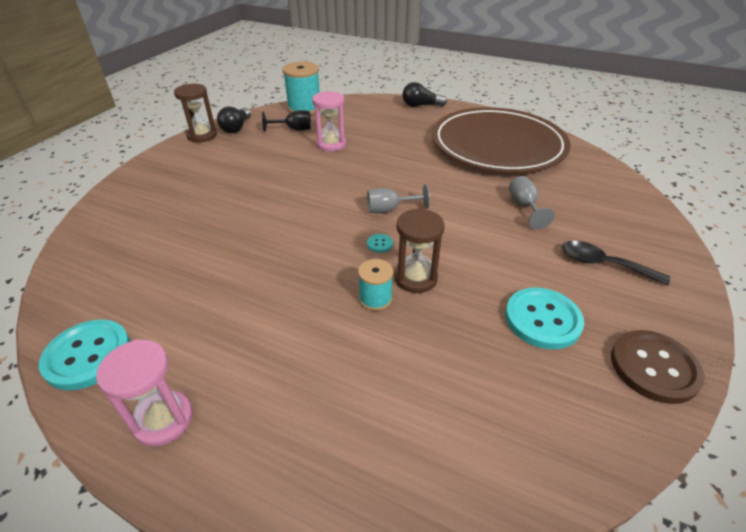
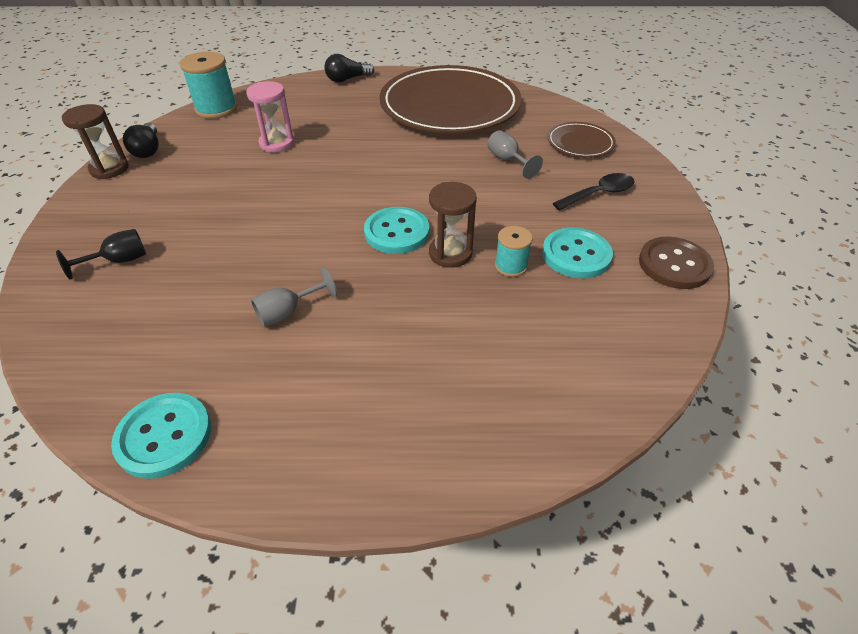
camera: 25 degrees left, 5 degrees up
(163, 420) = (296, 458): pink hourglass -> none
(293, 129) = (221, 136): black goblet -> black goblet (119, 261)
(375, 298) = (425, 283): turquoise spool -> turquoise spool (510, 266)
(379, 244) = (397, 232): turquoise button -> turquoise button, size x2.40
(390, 209) = (385, 196): grey goblet -> grey goblet (288, 312)
(604, 264) = (599, 194): black spoon -> black spoon turned 150 degrees clockwise
(611, 208) = (580, 143): none -> brown plate

